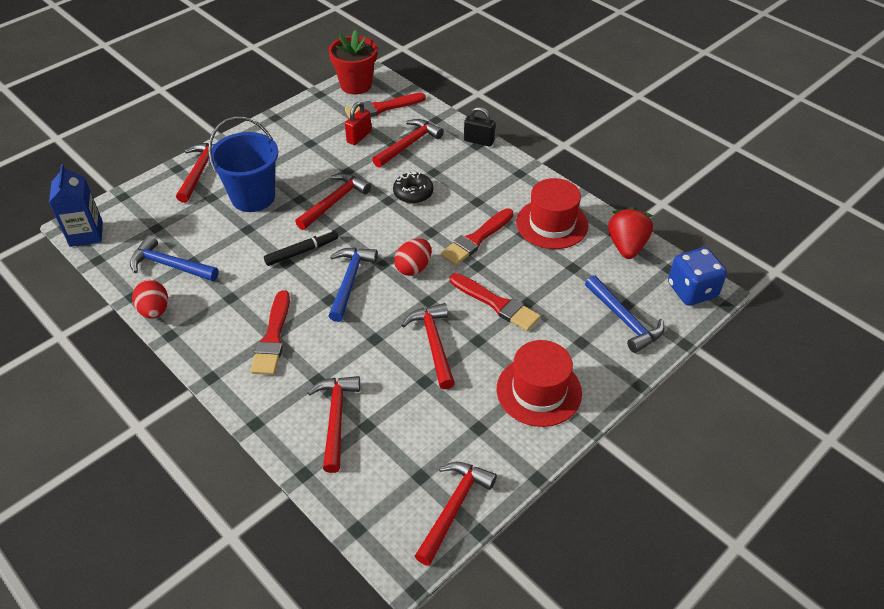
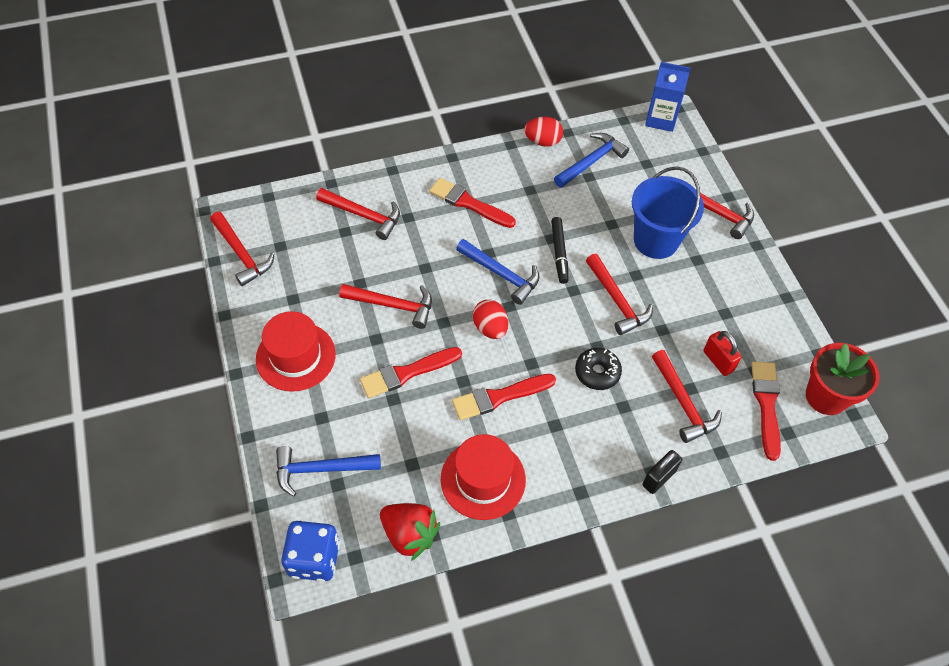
camera: 115 degrees right, 10 degrees up
(476, 239) = (499, 397): red brush -> red brush turned 90 degrees counterclockwise

